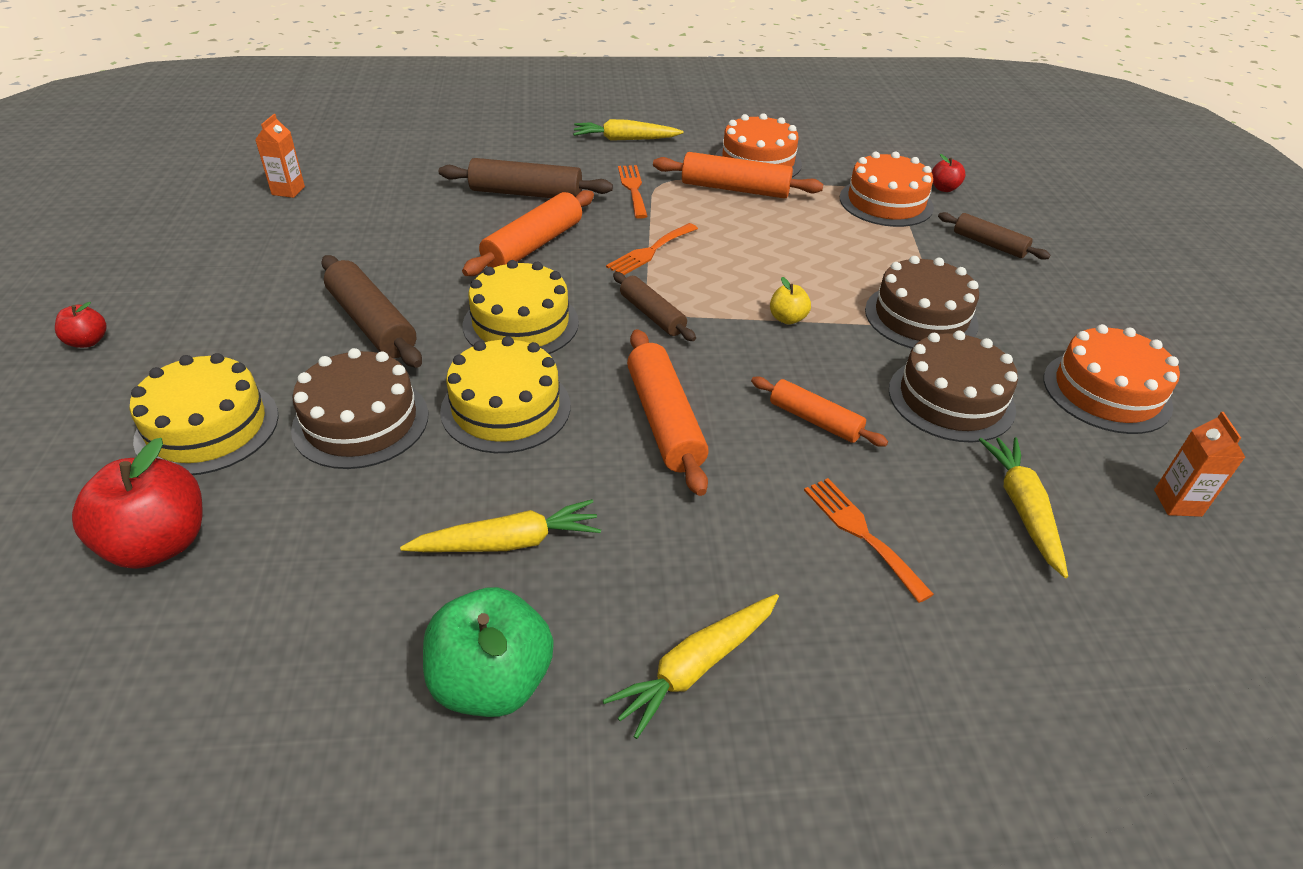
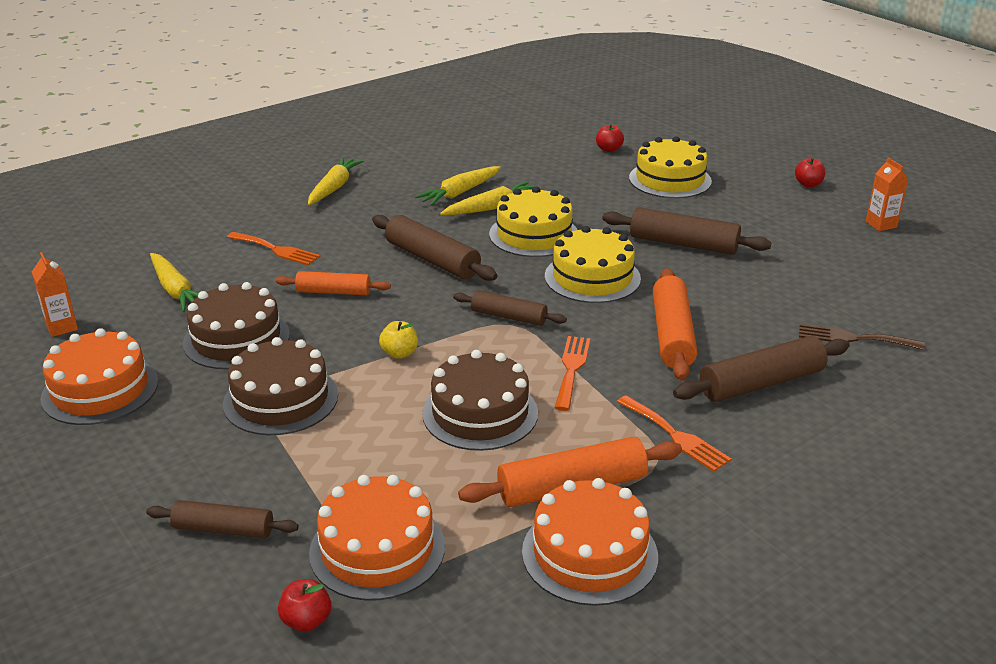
camera: 150 degrees right, 10 degrees down
(159, 544) = (609, 149): red apple -> red apple, size x0.50
(288, 191) = (938, 301): orange carton -> orange carton (881, 224)
(361, 421) = (601, 205): brown cake -> brown cake (480, 413)
(406, 193) = (853, 338): none -> brown fork
(492, 681) = (416, 162): green apple -> none
(625, 139) = (787, 515): yellow carrot -> yellow carrot (491, 208)
(664, 420) = (432, 260): orange rolling pin -> brown rolling pin

